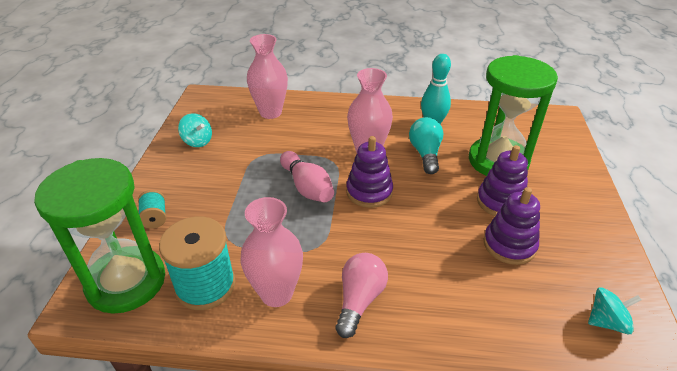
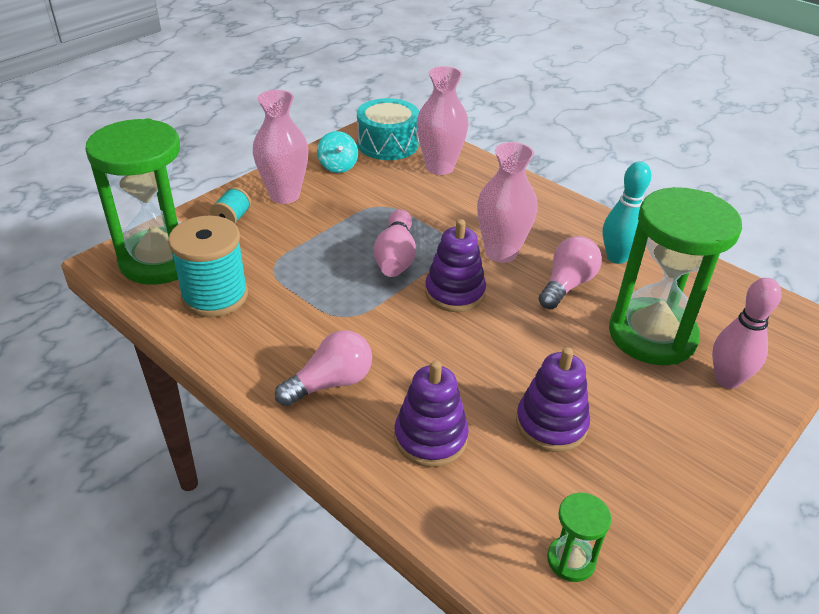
camera: 35 degrees right, 0 degrees up
(217, 111) = (388, 144): none -> turquoise drum
(276, 293) = (265, 335): pink vase -> pink vase (284, 195)
(425, 154) = (567, 285): turquoise light bulb -> pink light bulb
(500, 201) = (597, 377): purple stacking toy -> purple stacking toy (430, 438)
(556, 167) = (727, 380): none -> pink bowling pin
(607, 322) = (571, 560): turquoise spinning top -> green hourglass

